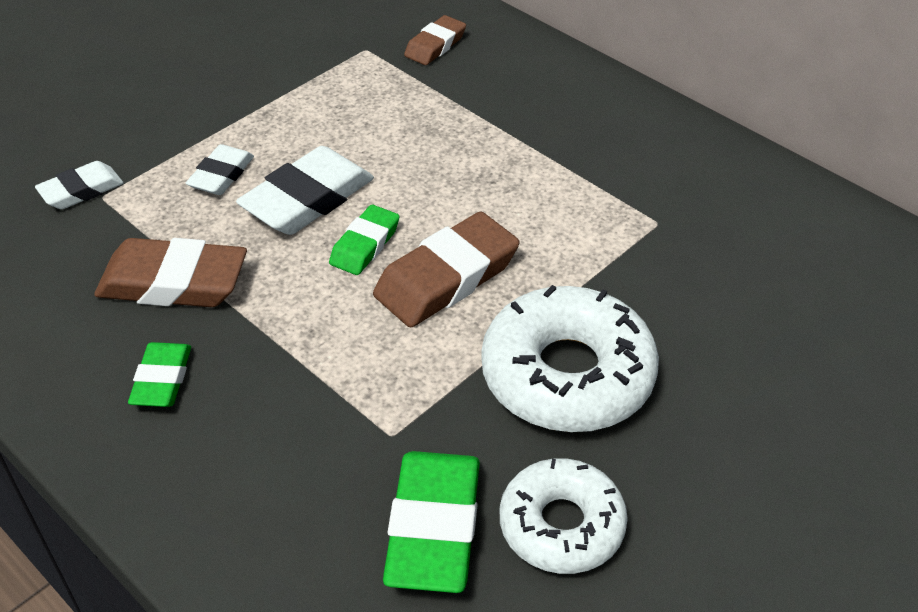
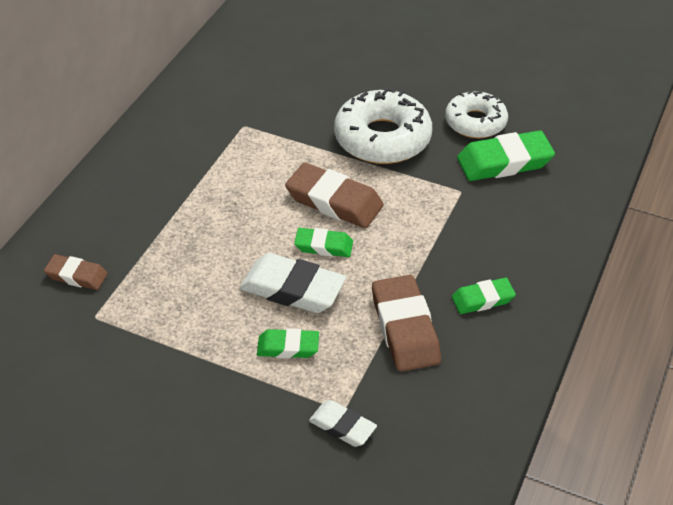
camera: 110 degrees left, 0 degrees up
(221, 175) = (288, 347): white eraser -> green eraser

